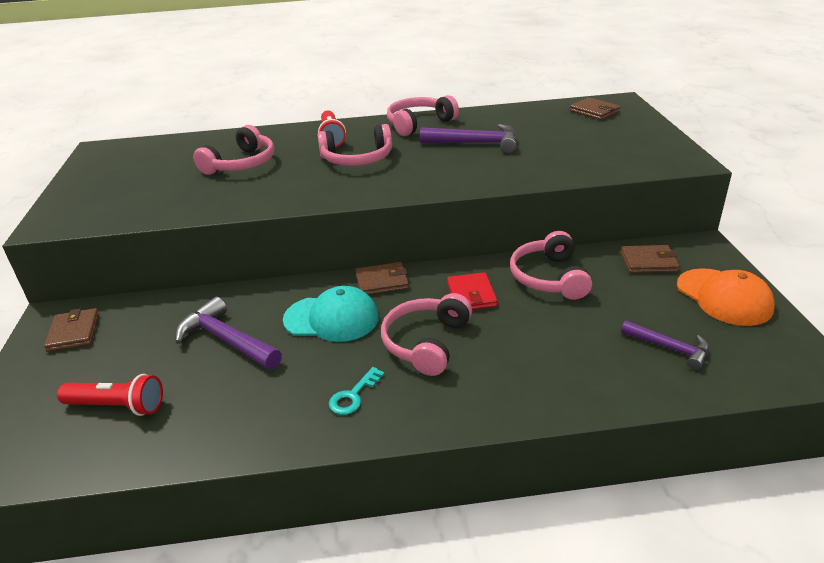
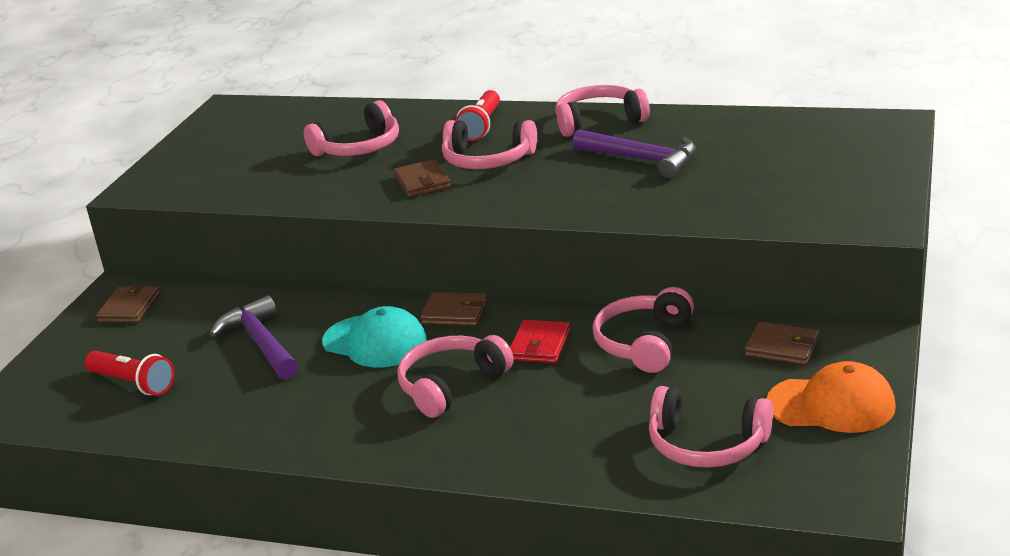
camera: 25 degrees right, 5 degrees down
(353, 395) = (343, 419): turquoise key -> none
(594, 111) = (841, 134): brown wallet -> brown wallet (422, 182)
(670, 348) = (706, 445): purple hammer -> pink headphones
(724, 297) = (831, 405): orange cap -> orange cap turned 75 degrees counterclockwise

